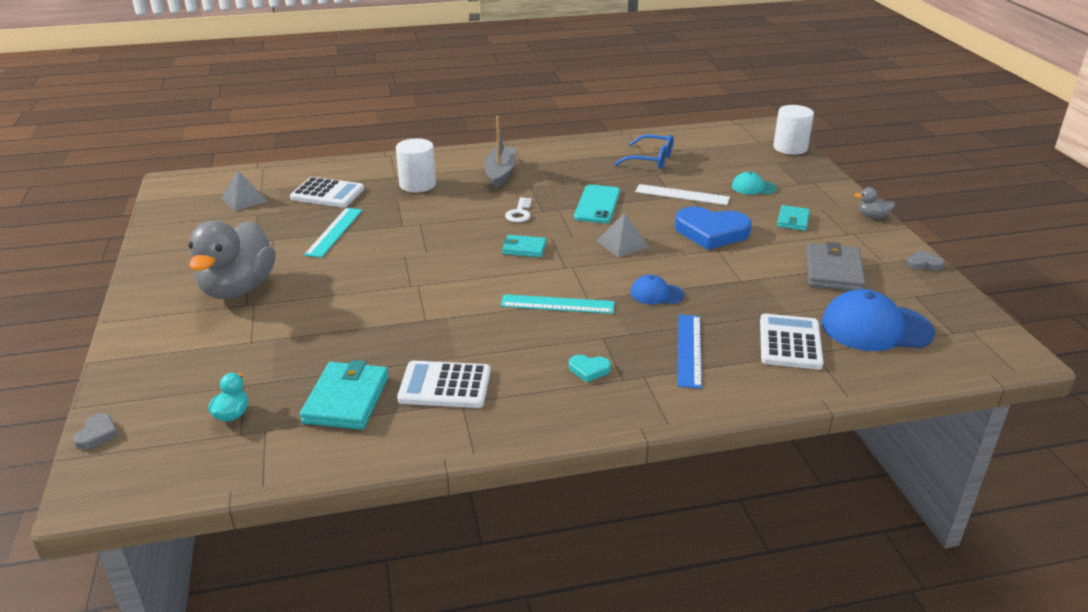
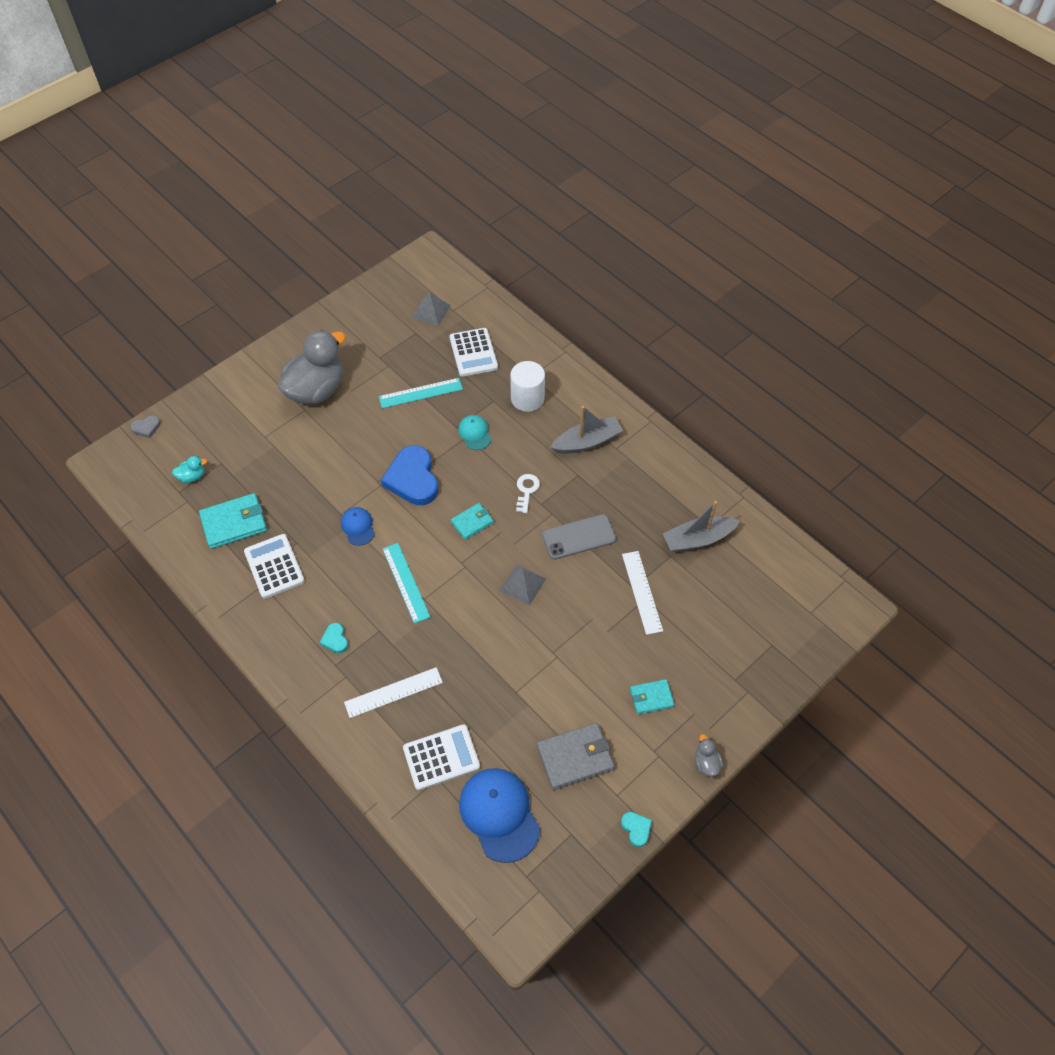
camera: 60 degrees right, 25 degrees up
(238, 289) = (316, 390): grey duck -> grey duck turned 150 degrees clockwise
(519, 213) = (526, 490): white key -> white key turned 120 degrees clockwise
(524, 248) = (472, 522): turquoise wallet -> turquoise wallet turned 75 degrees clockwise
(597, 204) = (578, 537): turquoise phone -> grey phone
(651, 160) = (698, 539): blue glasses -> grey boat
(656, 294) = (459, 640): blue cap -> blue cap (358, 527)
(689, 350) = (393, 692): blue ruler -> white ruler
(711, 232) = (585, 641): blue heart -> blue heart (412, 479)
(753, 187) = (698, 643): turquoise cap -> turquoise cap (475, 433)
(790, 148) = (817, 646): white cylinder -> none
(923, 263) = (636, 829): grey heart -> turquoise heart

